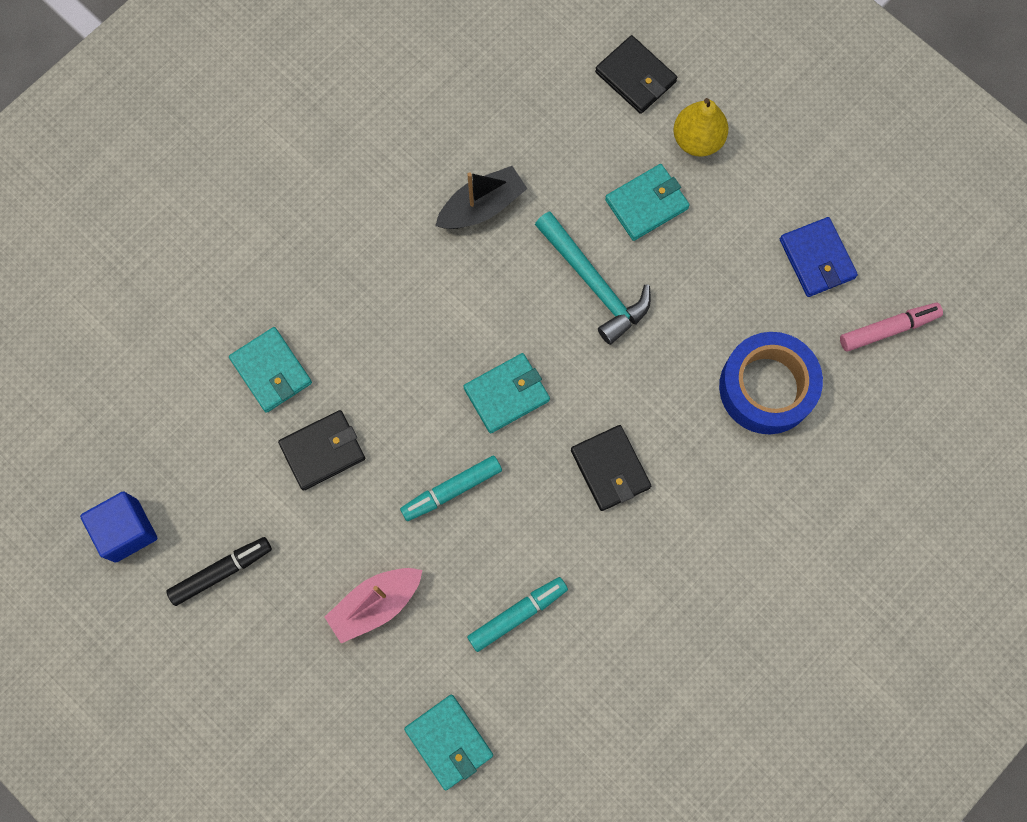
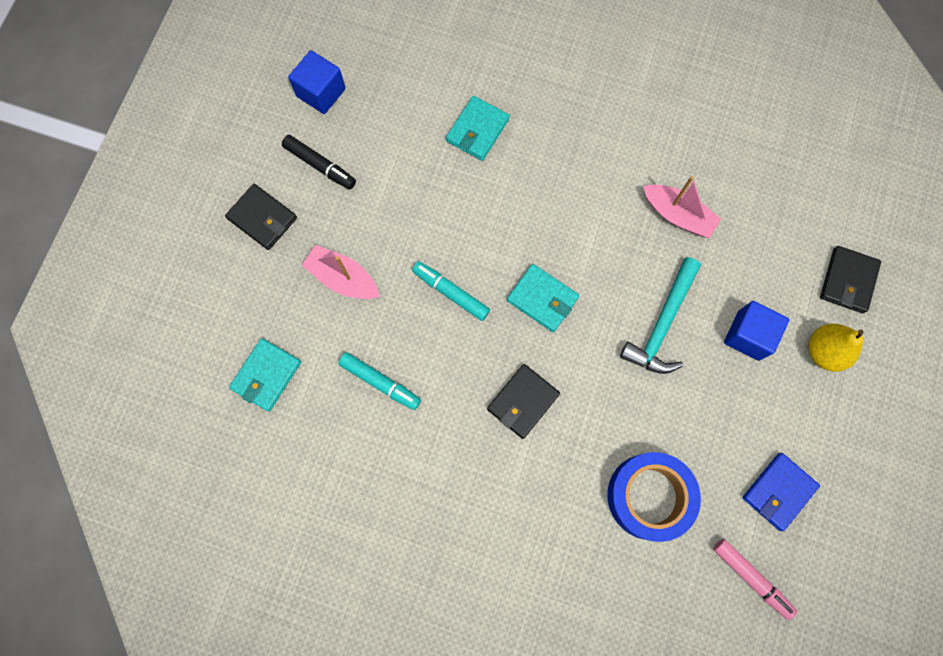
camera: 65 degrees right, 0 degrees up
(322, 451) = (437, 191): black wallet -> black wallet (262, 218)
(482, 206) = (677, 215): black boat -> pink boat
(646, 204) = (748, 335): turquoise wallet -> blue cube

